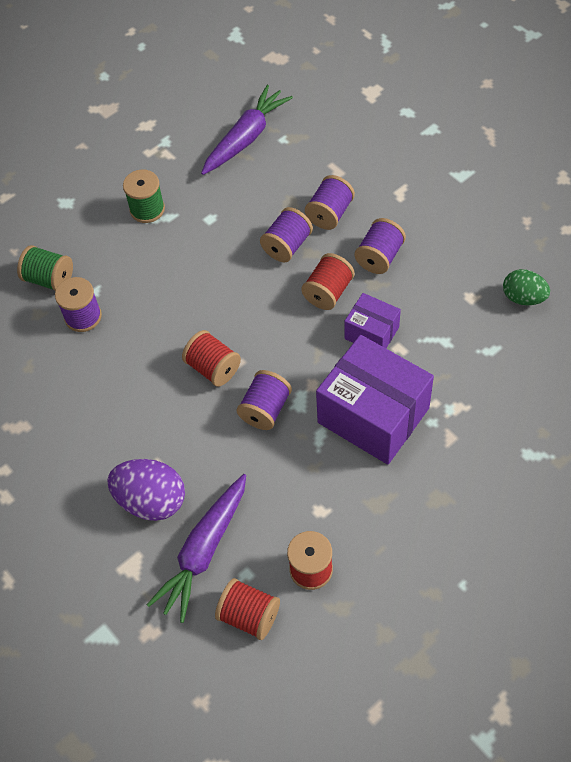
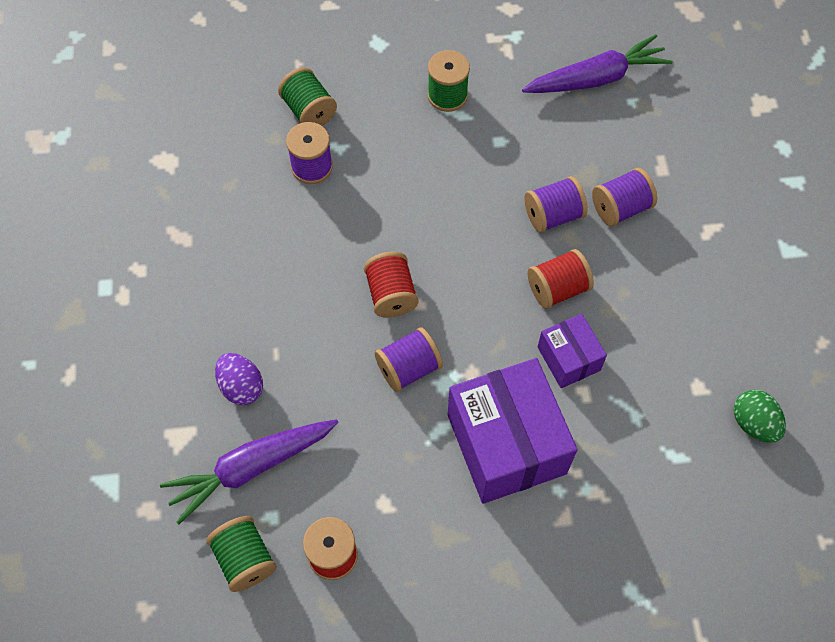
camera: 30 degrees right, 5 degrees up
(151, 500) = (241, 386): purple egg -> purple egg, size x0.65
(249, 615) = (245, 559): red spool -> green spool
(379, 257) = (636, 285): purple spool -> none

